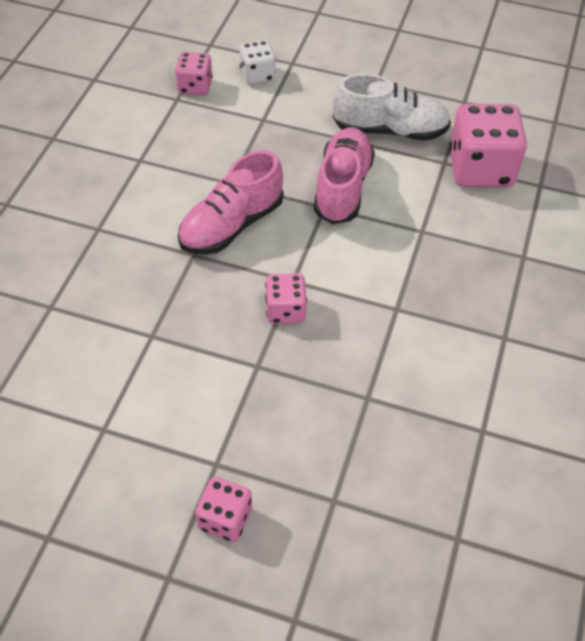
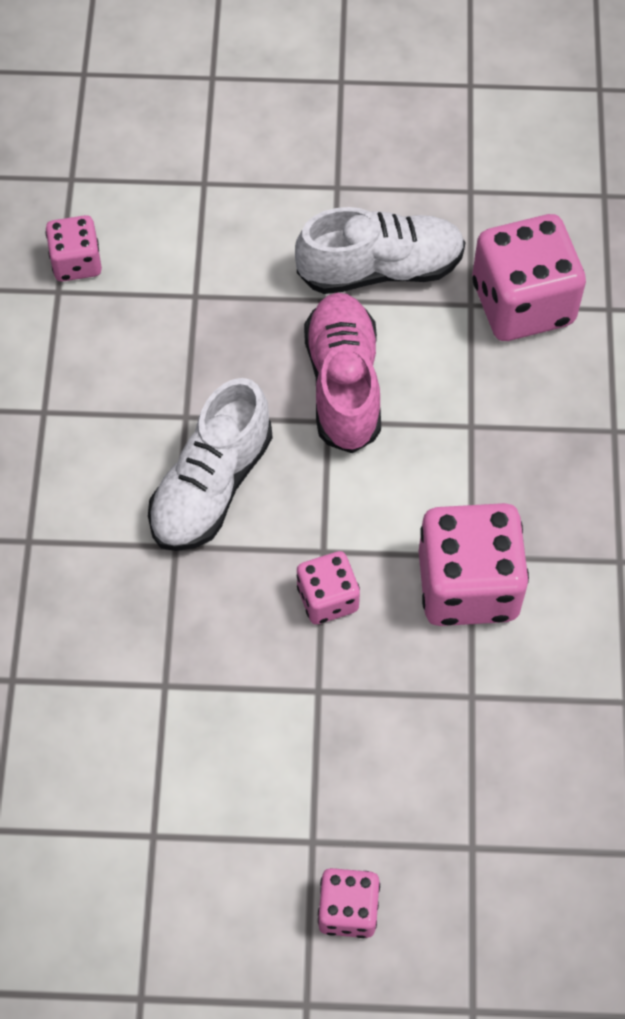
camera: 15 degrees left, 10 degrees up
(231, 225) = (211, 486): pink shoe -> white shoe
(257, 75) = (161, 218): white dice -> none
(388, 326) = (468, 585): none -> pink dice

